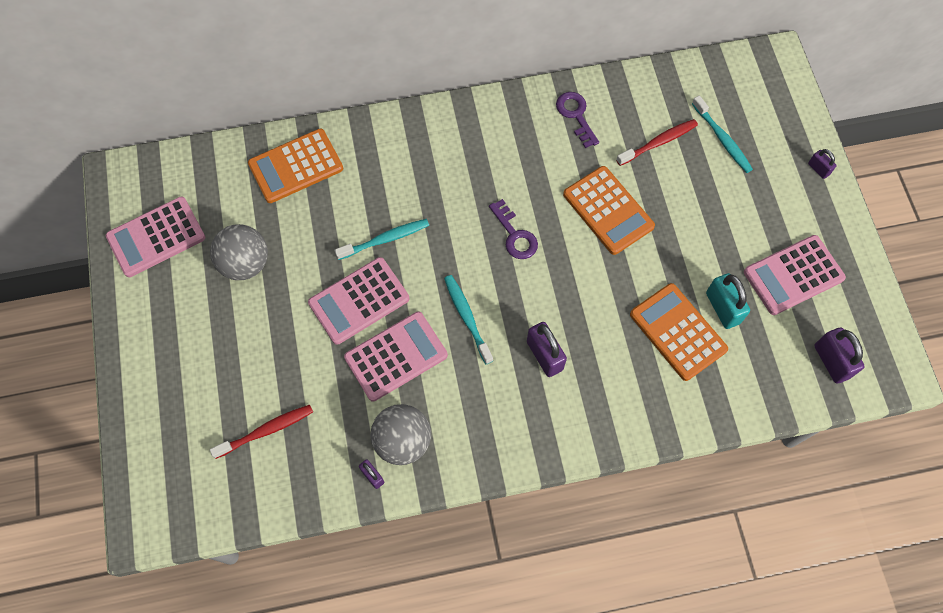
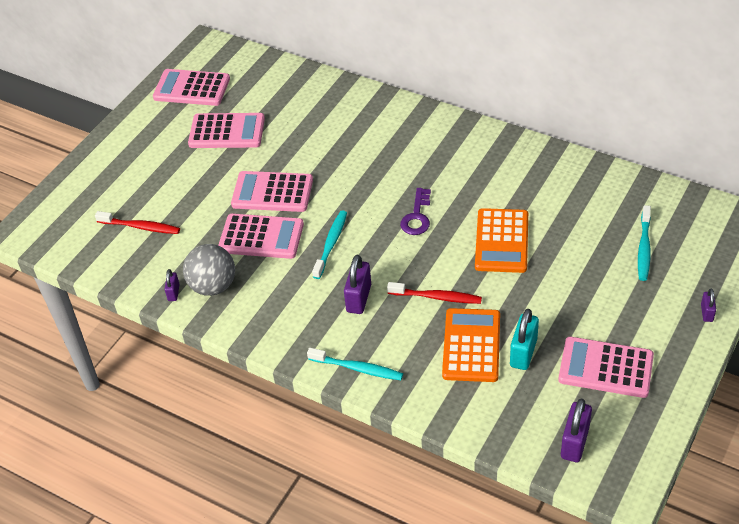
camera: 45 degrees right, 20 degrees down
(245, 263) = (227, 131): grey ball -> pink calculator
(296, 166) = (315, 97): orange calculator -> none
(385, 239) = (327, 168): turquoise toothbrush -> turquoise toothbrush (357, 368)
(576, 115) = (541, 171): purple key -> none
(658, 142) = (588, 222): red toothbrush -> red toothbrush (437, 297)

